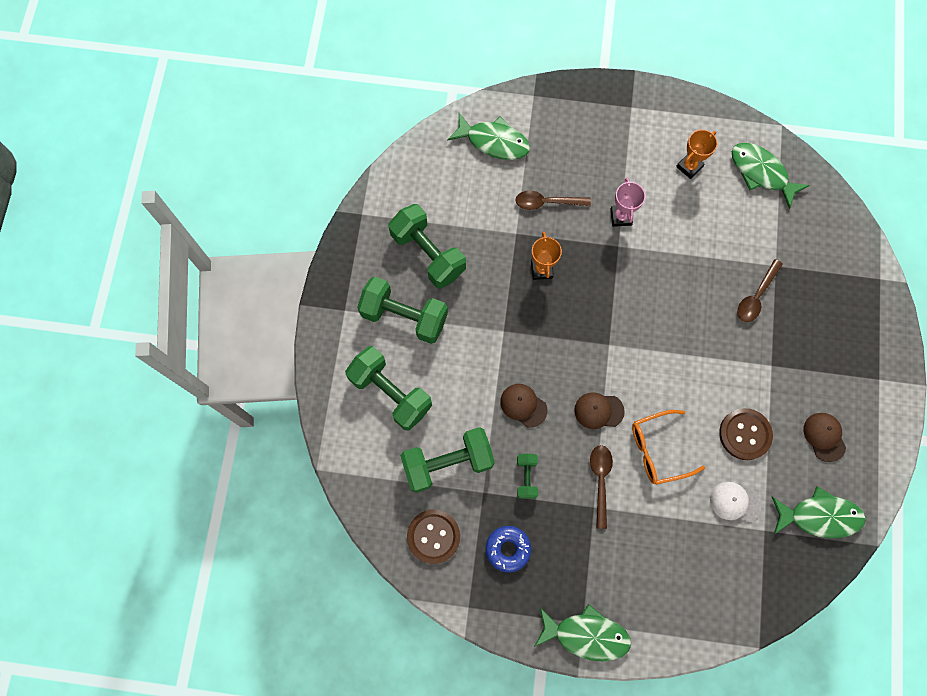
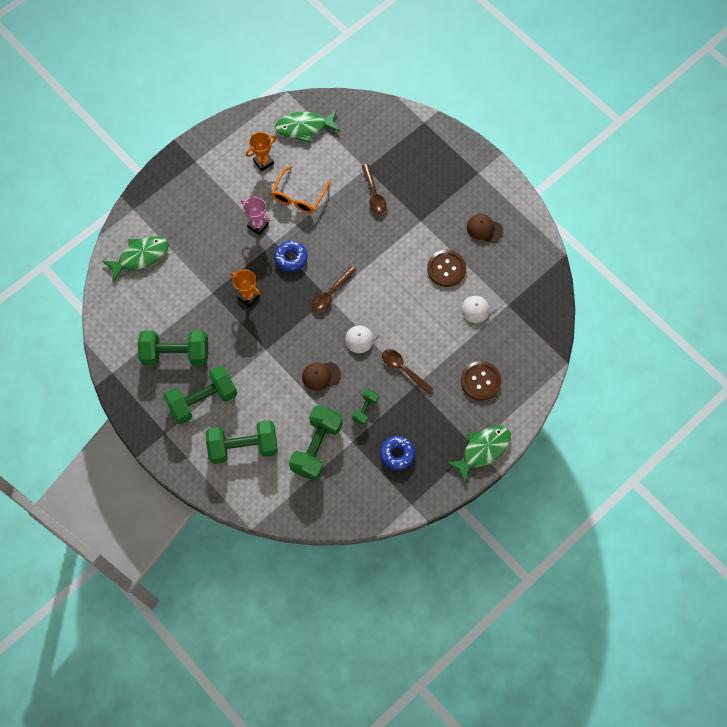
camera: 50 degrees left, 5 degrees down
(433, 536) = (353, 491): brown button -> brown button (480, 381)
(526, 477) = (365, 409): green dumbbell -> green dumbbell turned 75 degrees clockwise
(547, 202) = (209, 259): brown spoon -> brown spoon (331, 293)
(598, 411) = (362, 336): brown cap -> white cap
(616, 275) = (291, 258): none -> blue donut
(658, 450) = (414, 323): orange glasses -> orange glasses (298, 196)
(689, 166) = (263, 162): orange trophy -> orange trophy turned 60 degrees clockwise
(819, 516) = (524, 270): green fish -> none

